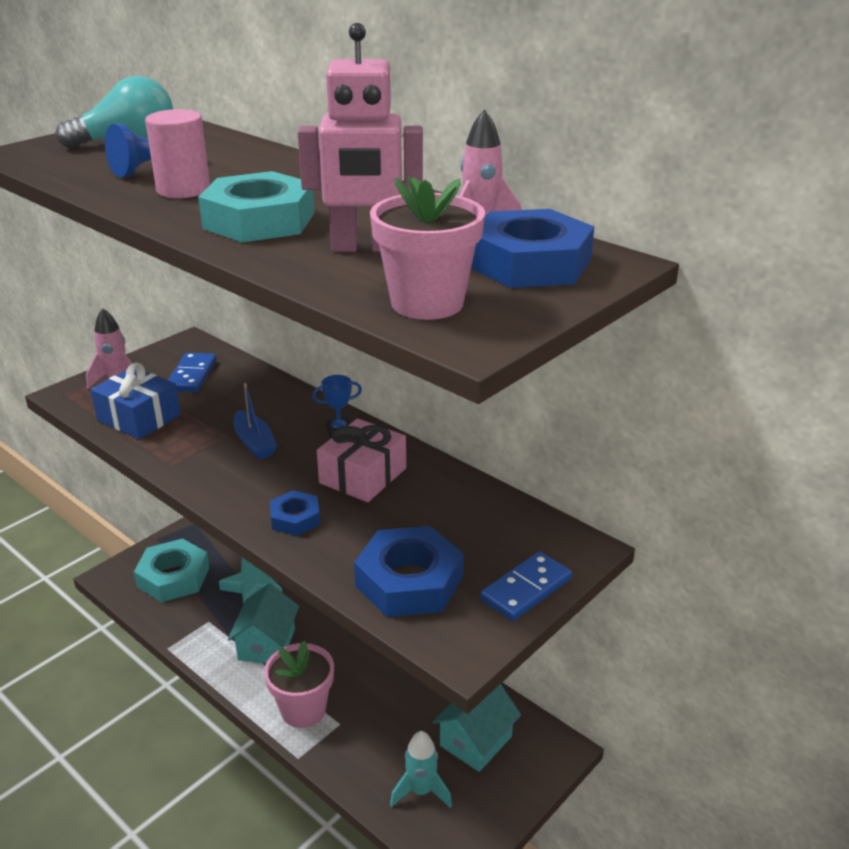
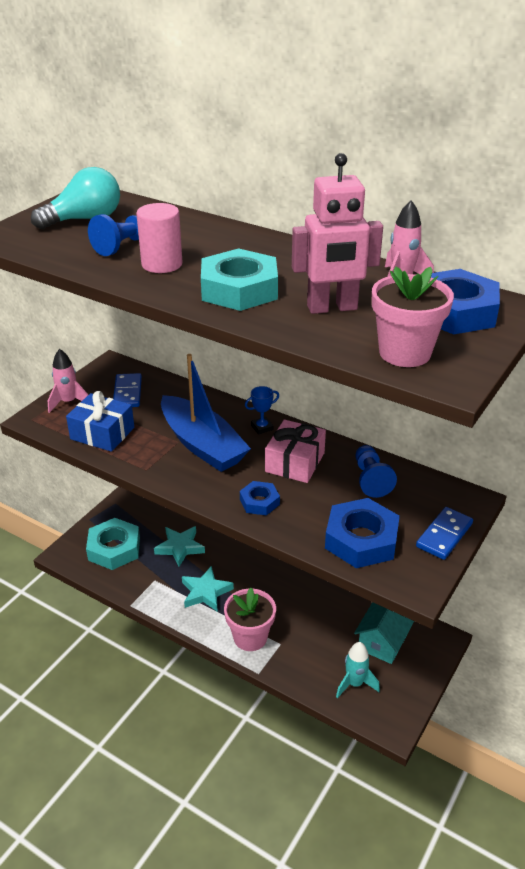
camera: 10 degrees left, 5 degrees up
(254, 443) = (202, 445): blue boat -> blue boat, size x2.00
(266, 644) = (205, 592): turquoise house -> turquoise star
(454, 507) = (371, 479): none -> blue pawn

